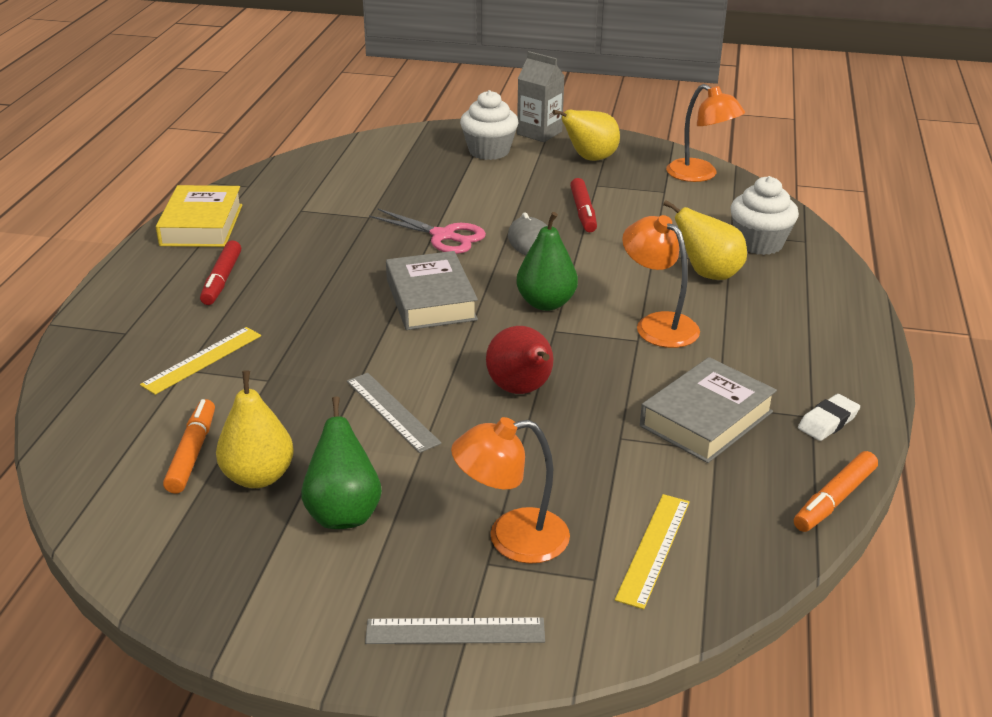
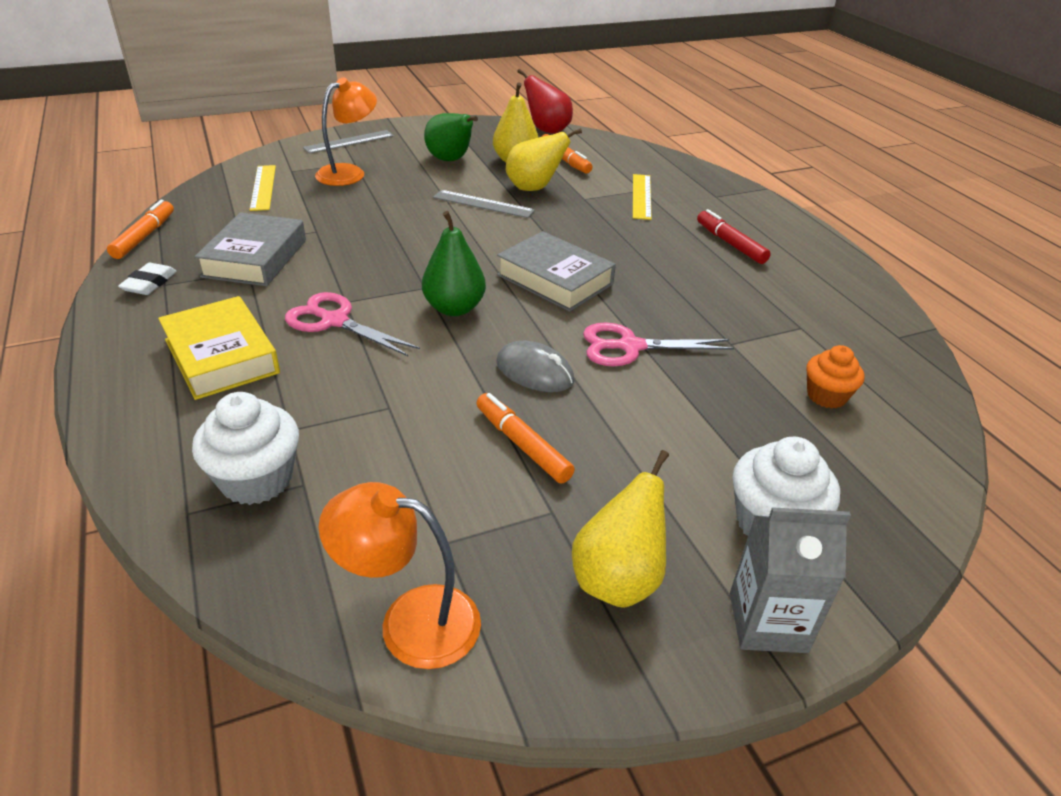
camera: 145 degrees right, 5 degrees up
(201, 225) = (841, 281): yellow book -> yellow book (221, 356)
(363, 177) = (826, 396): none -> orange cupcake
(521, 390) = (410, 238): red pear -> red pear (547, 130)
(583, 212) = (522, 444): red marker -> orange marker
(658, 324) = (334, 321): orange lamp -> pink scissors
(708, 274) = (308, 400): yellow pear -> yellow pear (534, 188)

